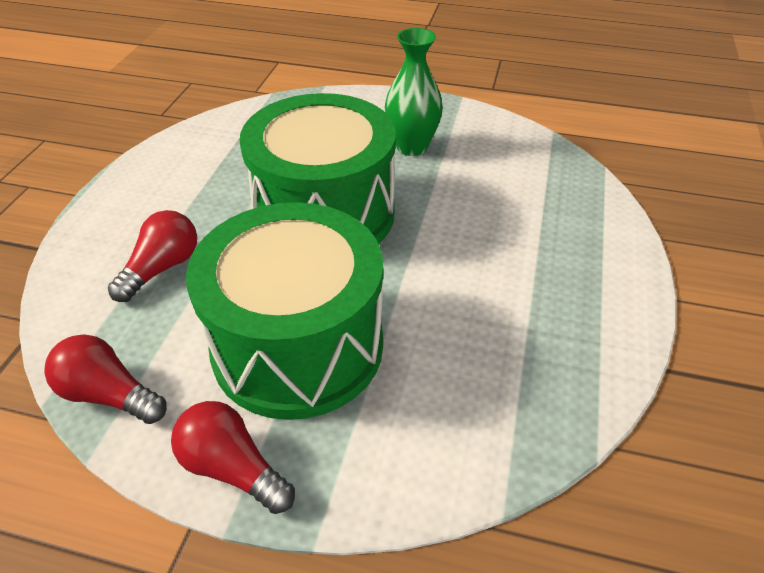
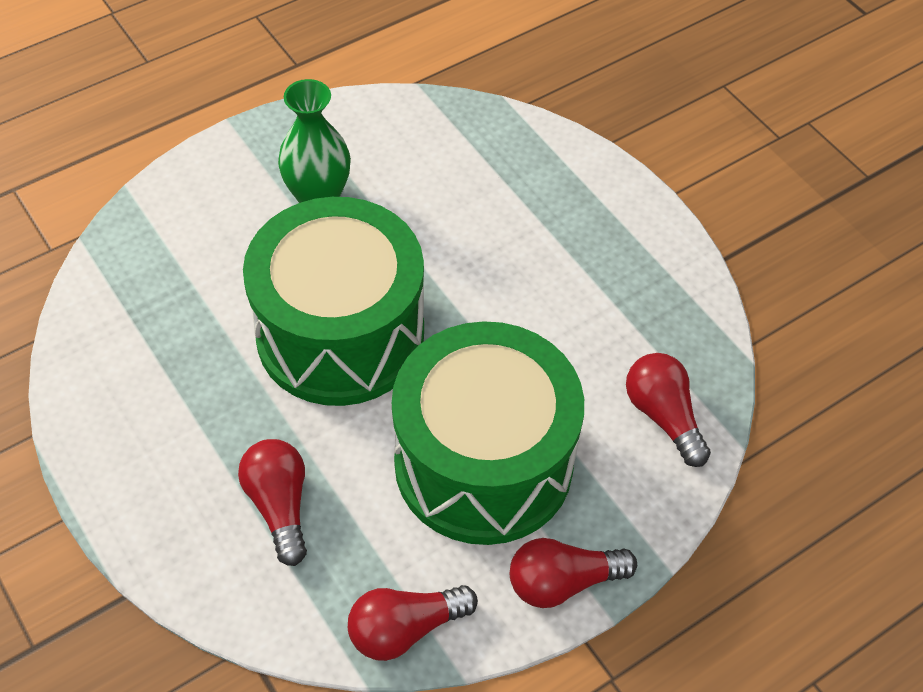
camera: 50 degrees left, 10 degrees up
(465, 430) = (663, 416): none -> red light bulb

